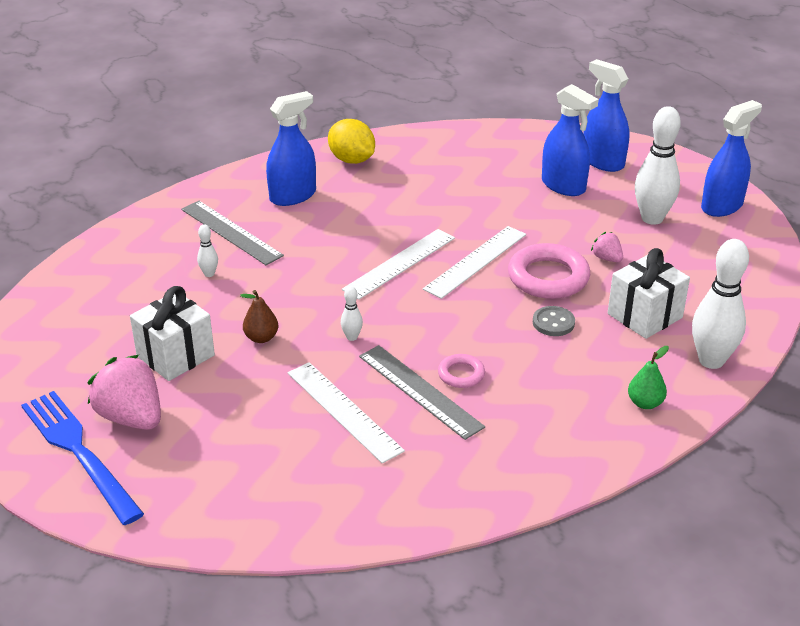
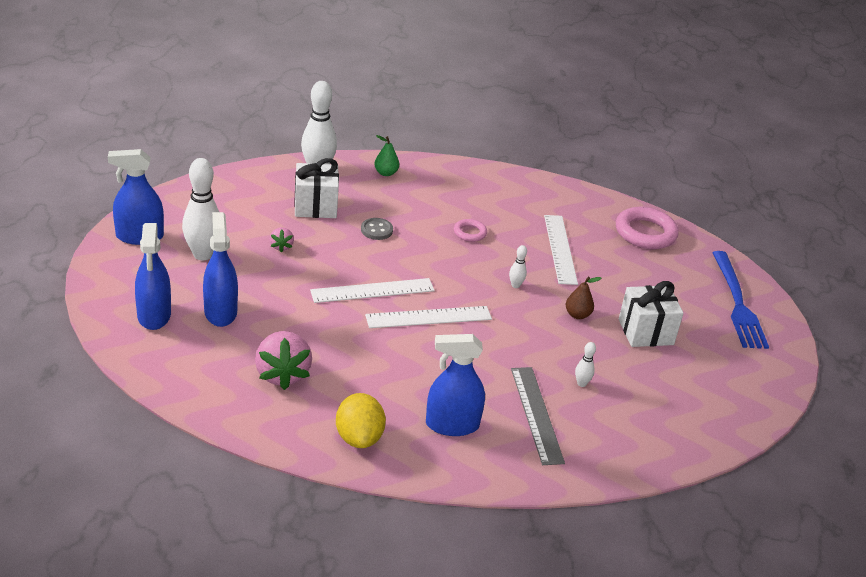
camera: 150 degrees left, 0 degrees up
(131, 417) = (695, 307): pink strawberry -> pink strawberry (282, 374)
(419, 391) = (504, 237): grey ruler -> none
(548, 277) = (339, 255): pink ring -> pink ring (645, 233)

